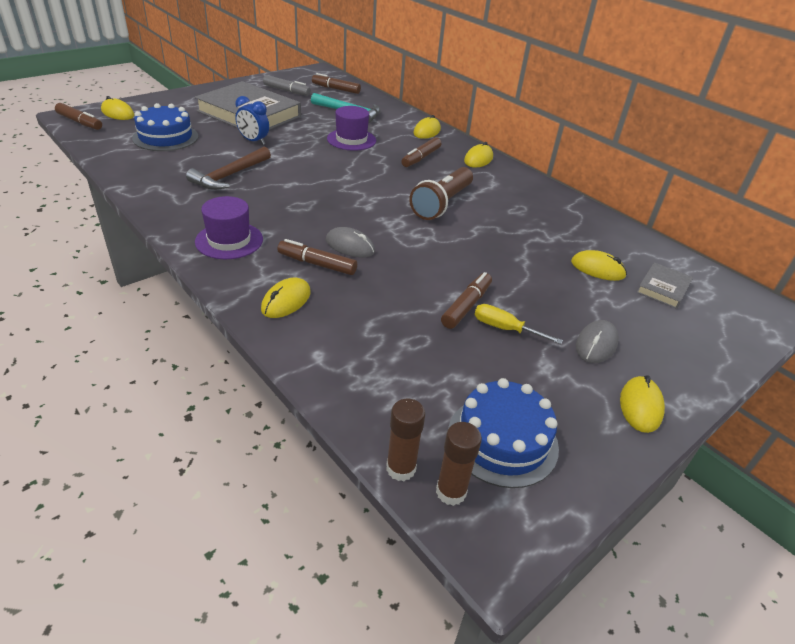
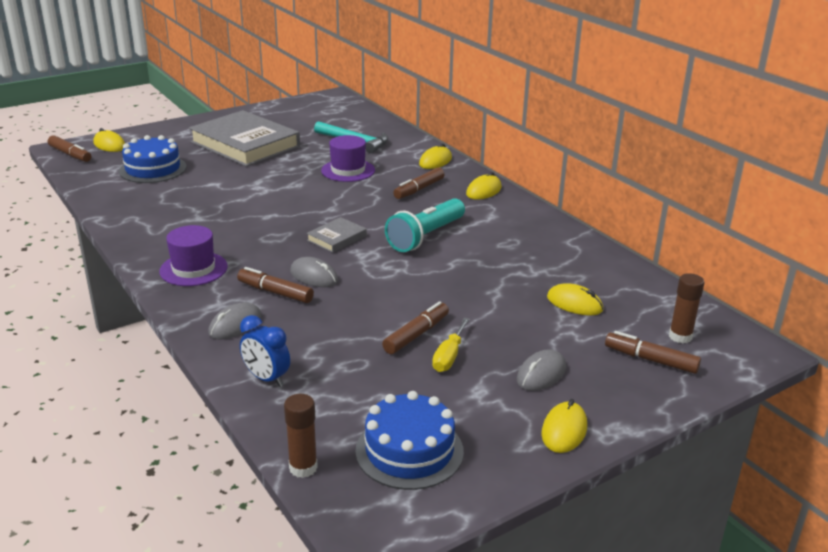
camera: 10 degrees right, 10 degrees down
(230, 175) = (209, 207): brown hammer -> none
(254, 141) = (242, 173): blue clock -> blue clock (266, 378)
(286, 301) = (235, 325): yellow mouse -> grey mouse
(287, 91) = (292, 119): grey marker -> none
(336, 89) = (347, 116): brown marker -> brown marker (650, 360)
(442, 204) = (425, 236): brown flashlight -> turquoise flashlight
(451, 492) = (344, 488): brown glue stick -> brown glue stick (680, 337)
(505, 329) = (449, 356): yellow screwdriver -> yellow screwdriver turned 105 degrees counterclockwise
(663, 288) = (641, 324): grey book -> grey book (336, 238)

